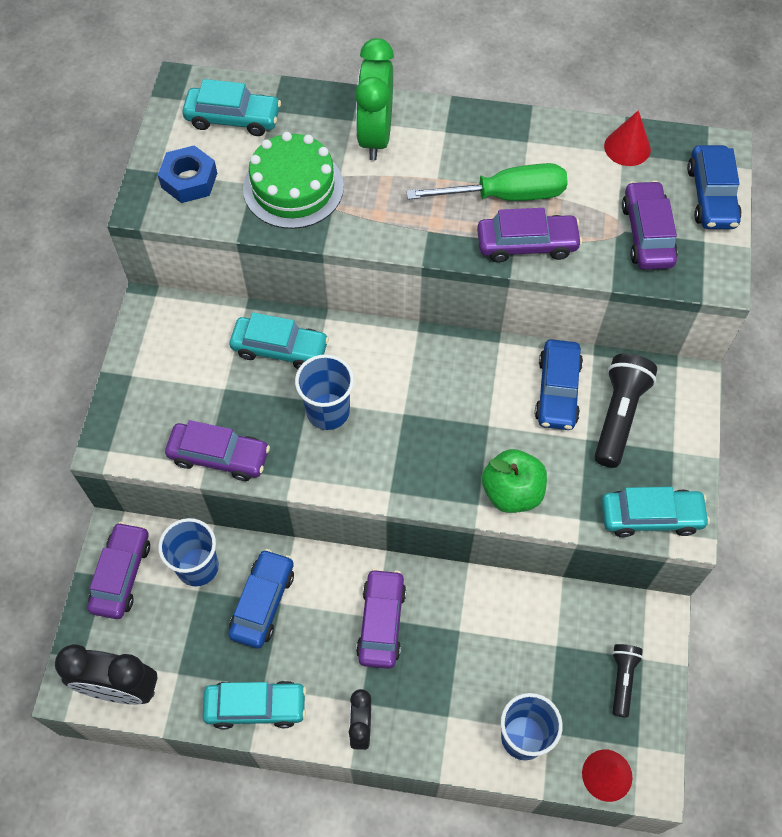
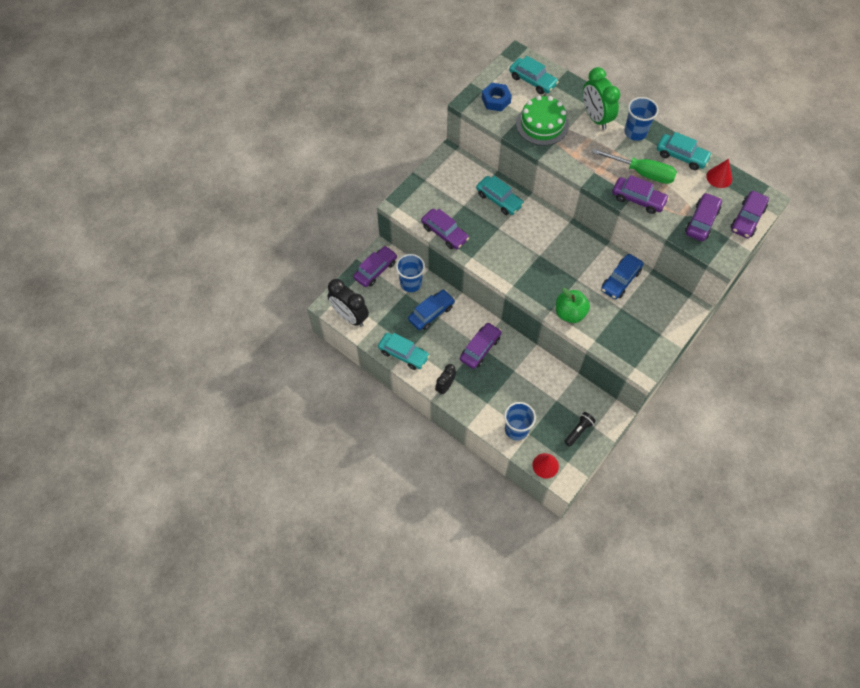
camera: 30 degrees right, 0 degrees up
(328, 411) = (505, 237): blue cup -> blue cup (635, 132)
(375, 136) = (595, 118): green clock -> green clock turned 60 degrees counterclockwise
(618, 416) = (643, 305): black flashlight -> none
(651, 516) = (630, 356): turquoise car -> turquoise car (681, 156)
(711, 196) = (747, 219): blue car -> purple car

